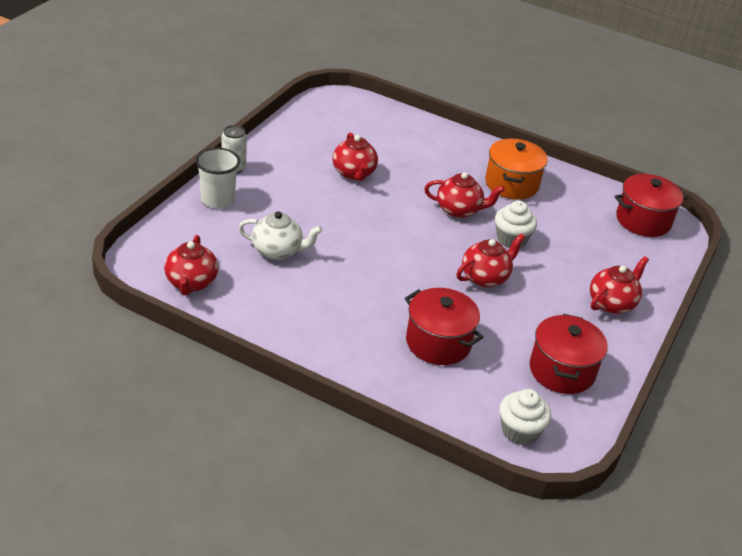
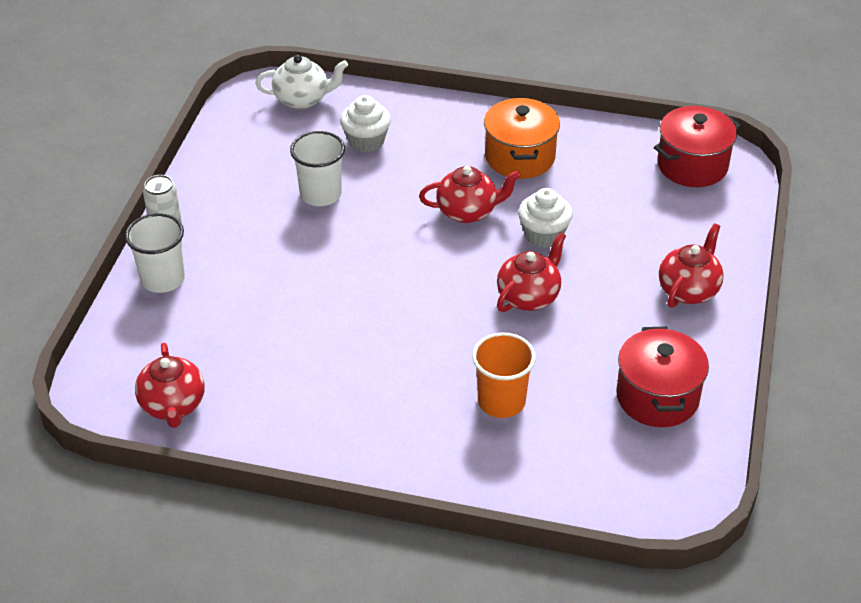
camera: 10 degrees left, 5 degrees up
(278, 251) = (265, 331): white teapot -> white teapot (302, 99)
(354, 173) = (320, 194): red teapot -> white cup
(438, 343) = (501, 401): red pot -> orange cup
(519, 431) = (633, 490): white cupcake -> white cupcake (366, 141)

